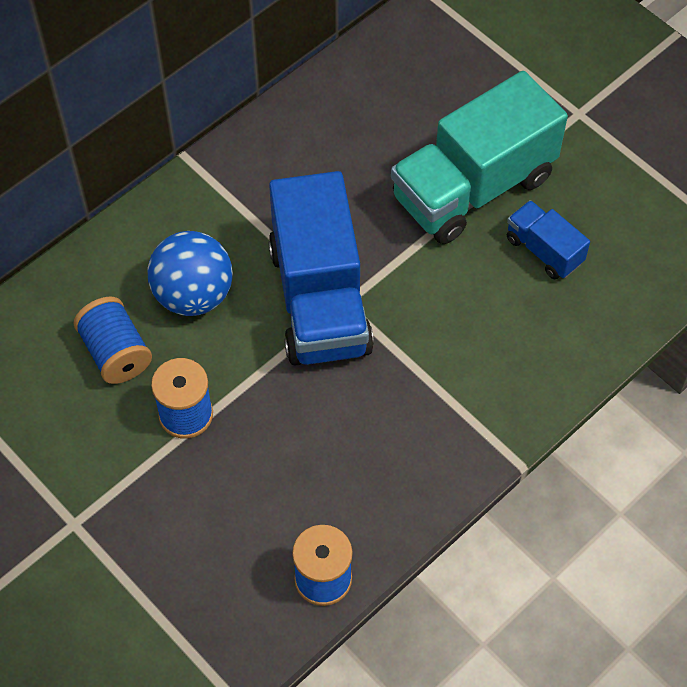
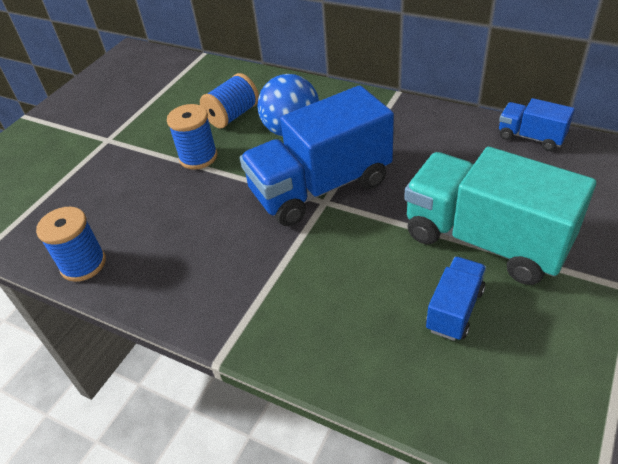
camera: 75 degrees right, 15 degrees down
(346, 75) = (530, 137): none -> blue truck

